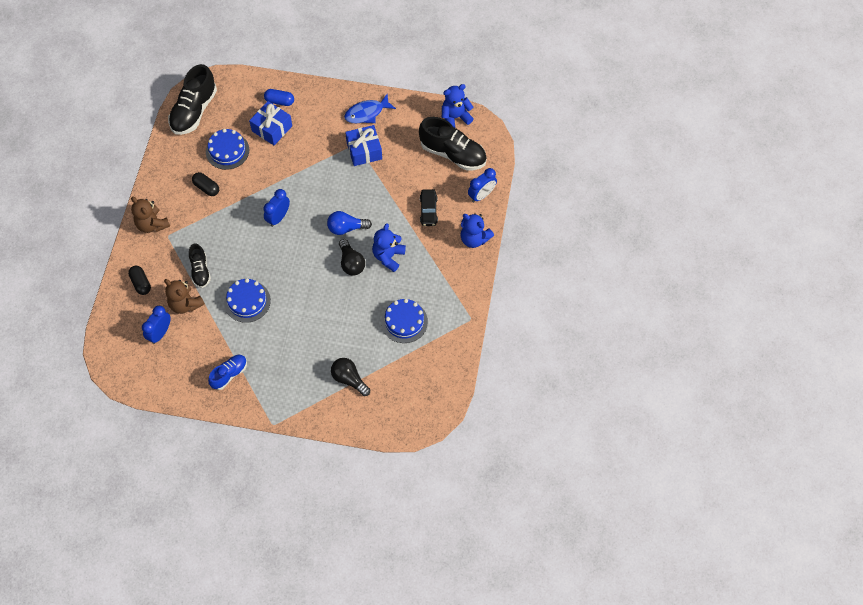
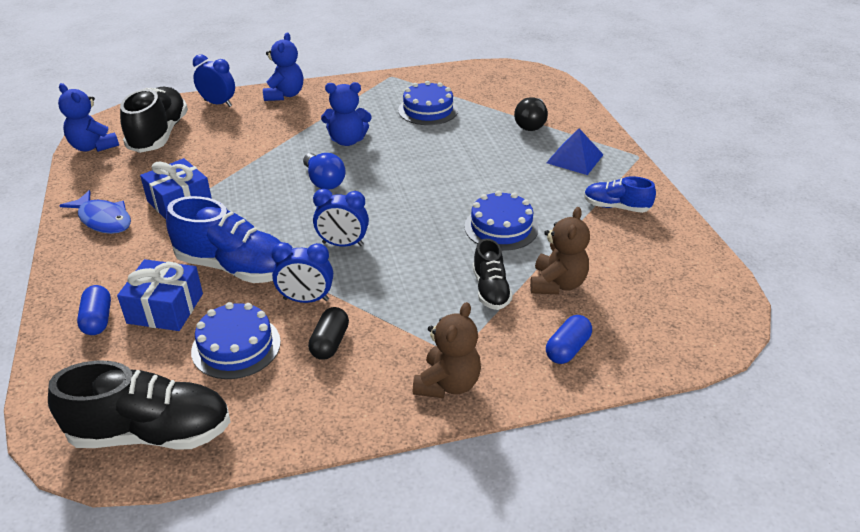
camera: 115 degrees left, 25 degrees down
(141, 283) = (567, 349): black capsule -> blue capsule
(160, 333) = (626, 291): blue clock -> blue clock (306, 299)
(200, 271) = (490, 290): black shoe -> black shoe turned 120 degrees clockwise
(287, 163) = (235, 267): none -> blue shoe
(292, 382) = (575, 158): none -> blue pyramid
(351, 263) = (376, 163): black light bulb -> none
(428, 210) = (260, 131): black car -> none

